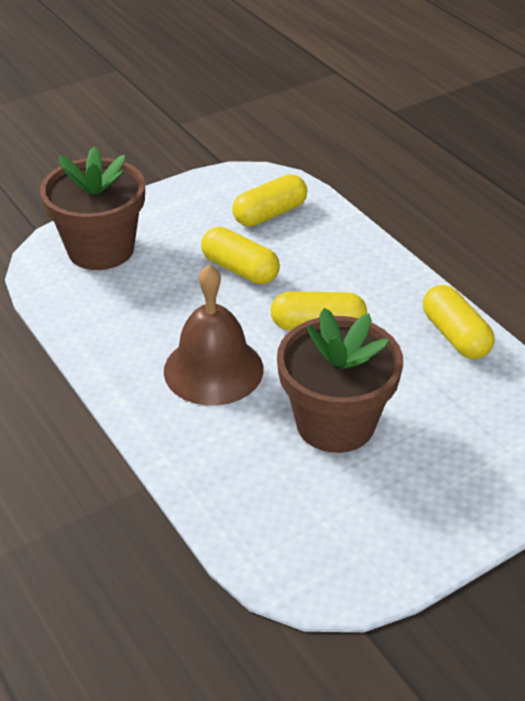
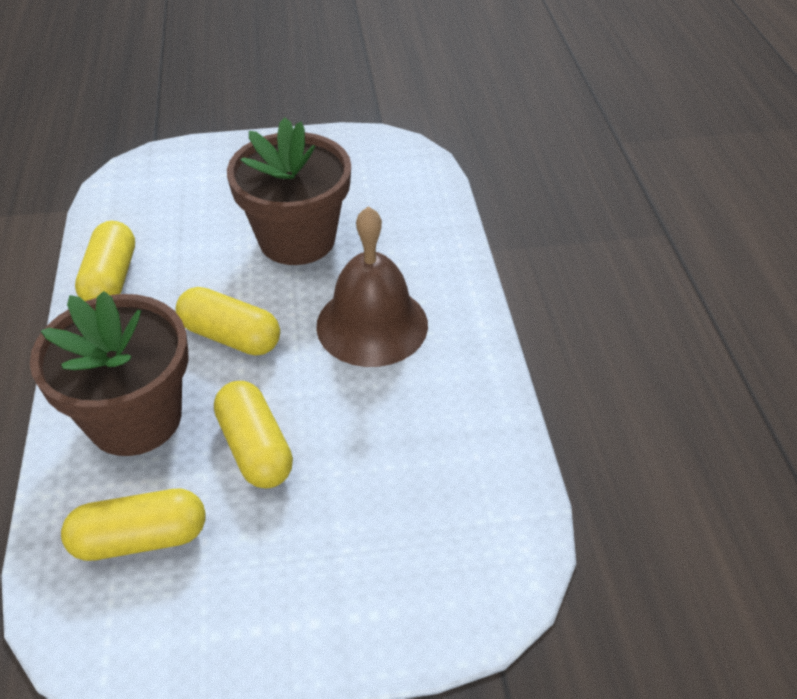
camera: 155 degrees left, 5 degrees up
(100, 249) = (420, 563): brown flower pot -> brown flower pot (135, 418)

